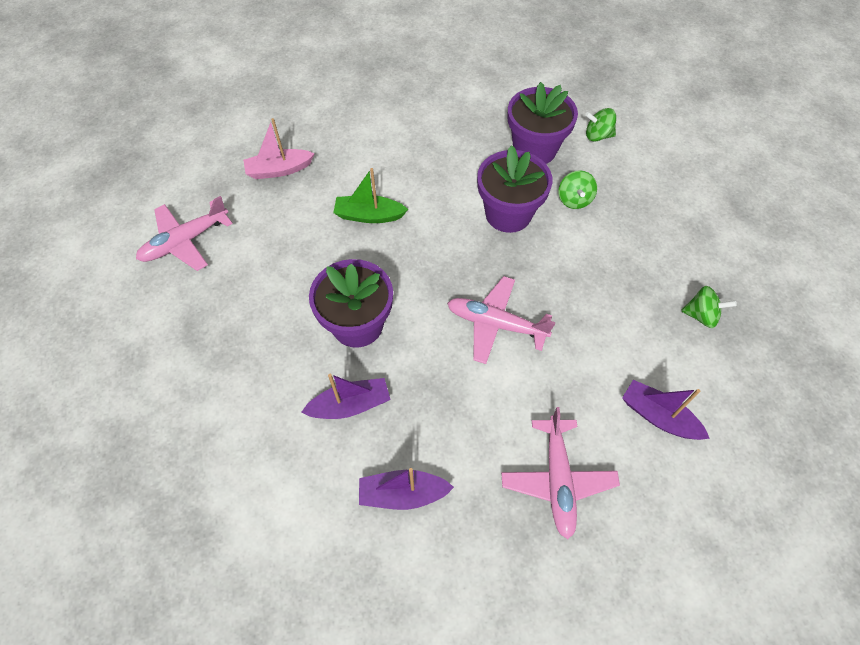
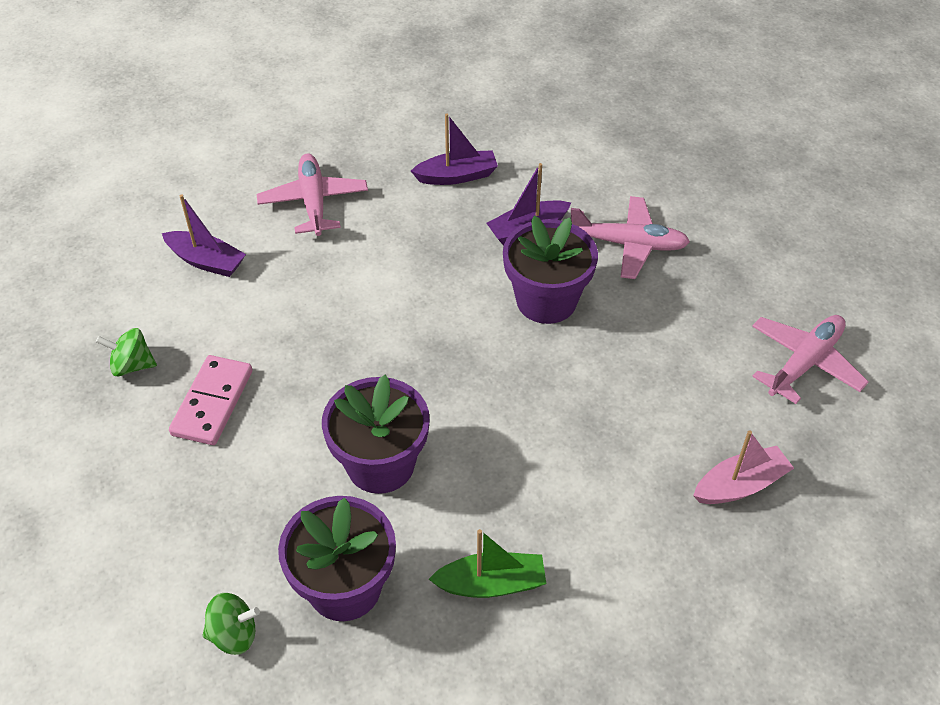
camera: 170 degrees right, 10 degrees down
(369, 215) = (578, 433): green boat -> green boat (491, 584)
(495, 324) = (385, 322): pink plane -> pink plane (629, 244)
(574, 200) = (282, 502): green spinning top -> none
(630, 274) = (213, 403): none -> pink domino

